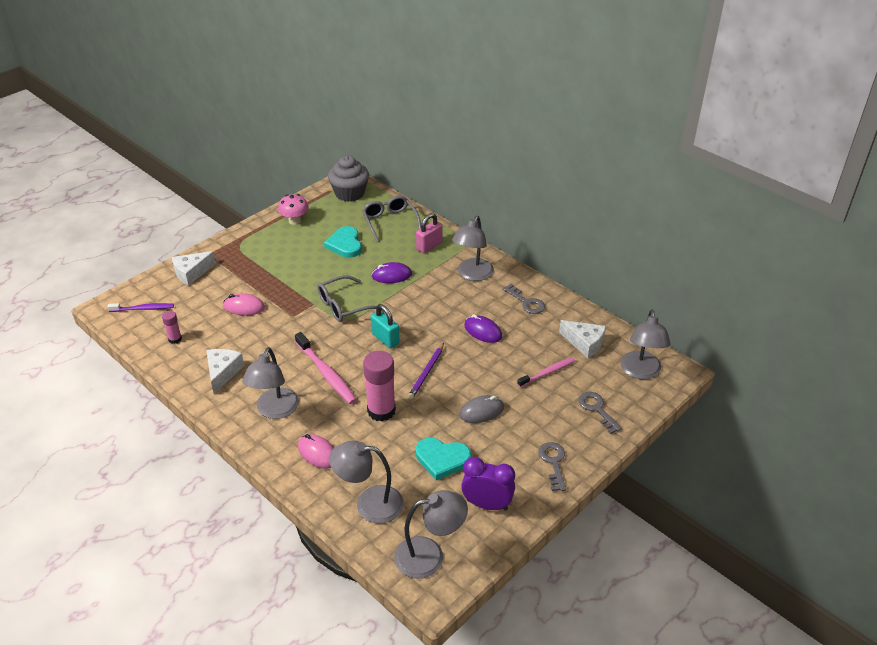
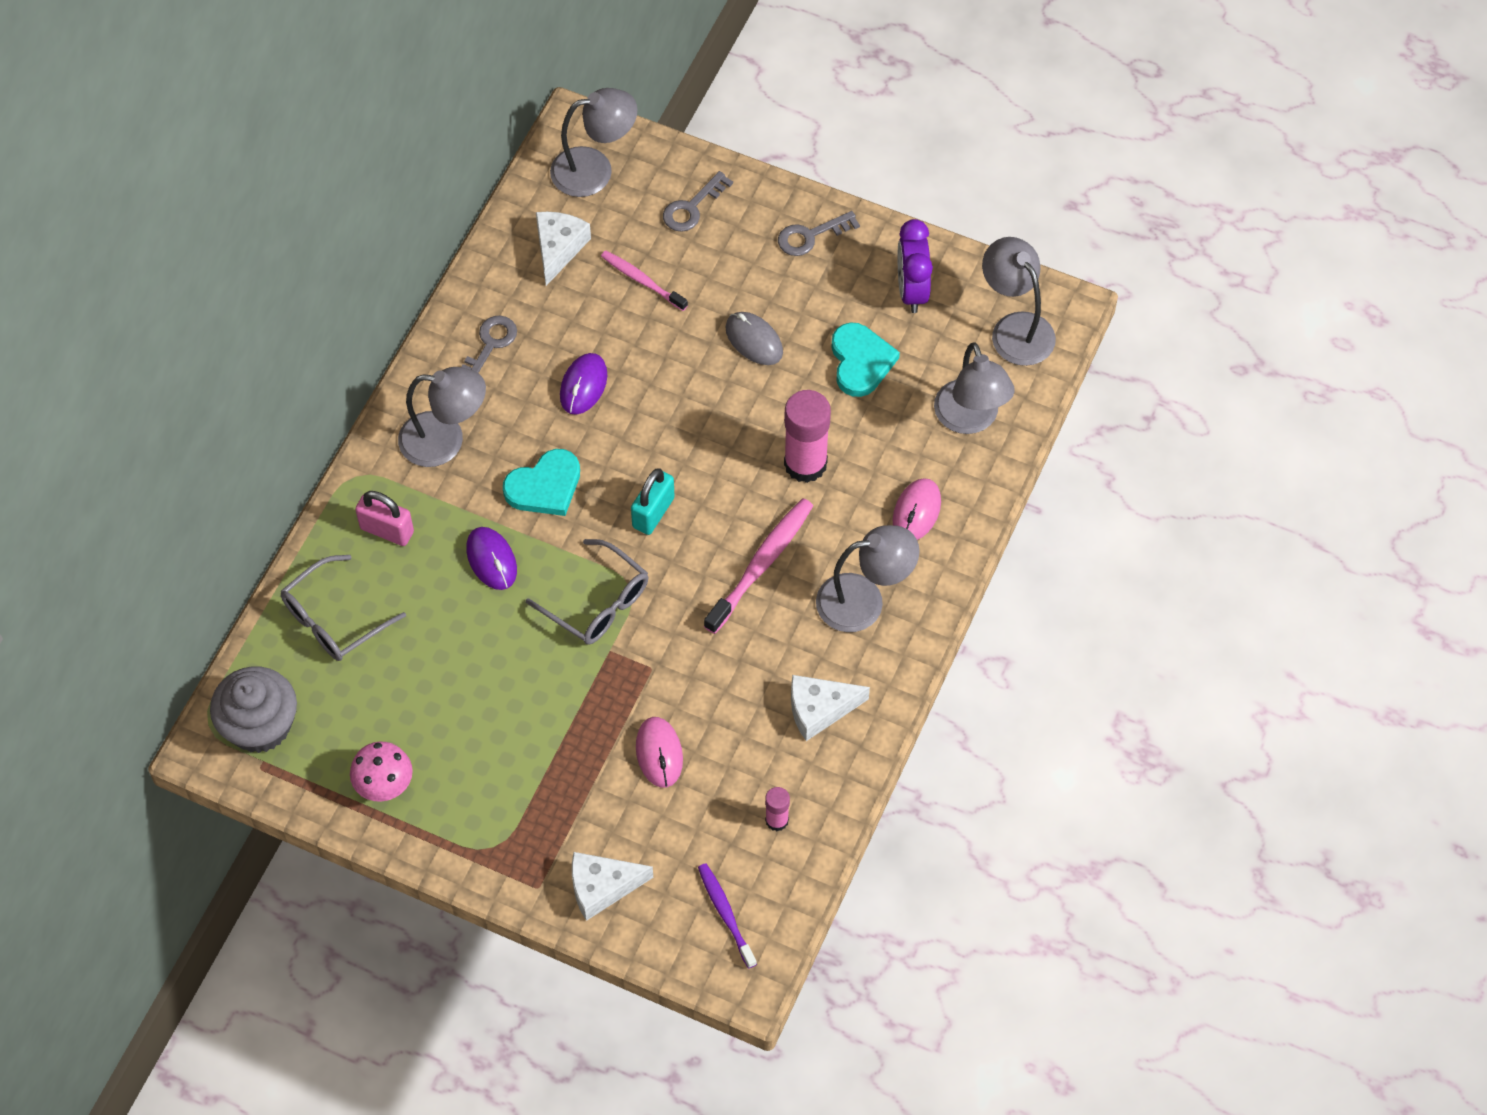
camera: 110 degrees left, 20 degrees up
(191, 273) = (602, 887): white cheese -> white cheese turned 135 degrees clockwise
(345, 244) = (429, 667): turquoise heart -> turquoise heart (545, 486)
(426, 373) = (705, 432): purple pencil -> none

